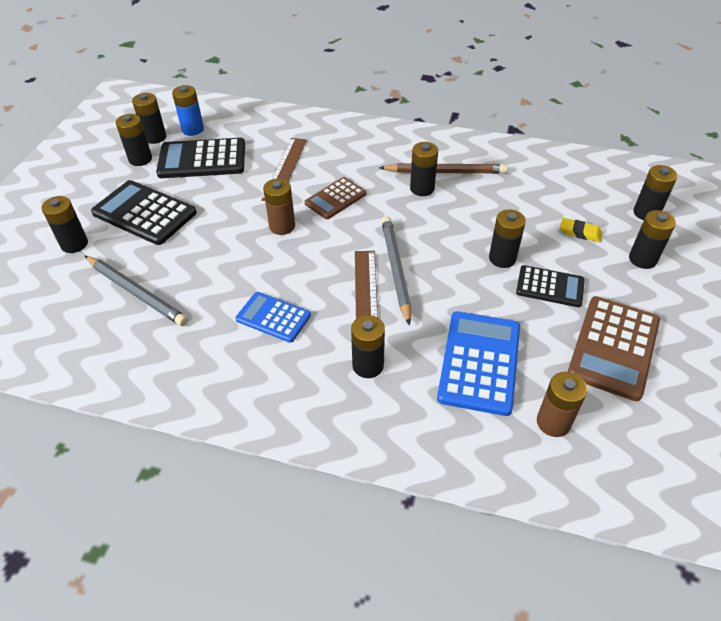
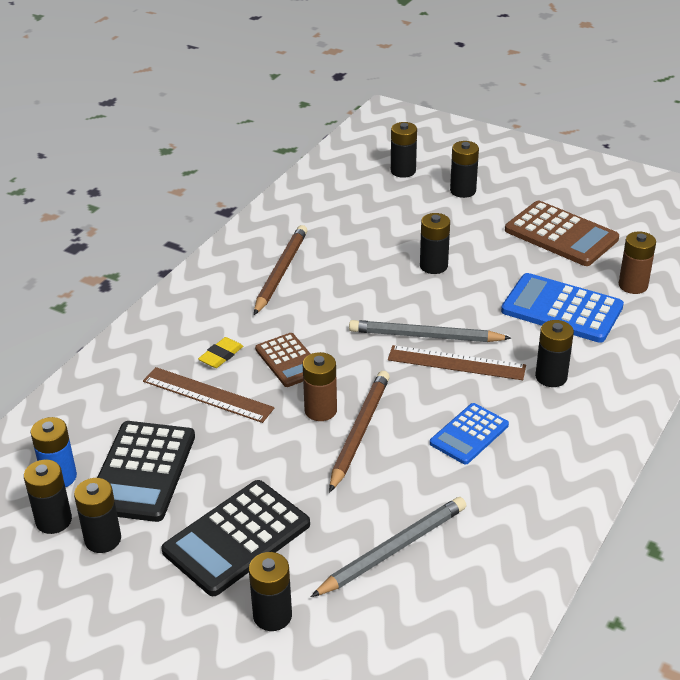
camera: 75 degrees left, 10 degrees down
(262, 251) = (359, 431): none -> brown pencil
(422, 188) = (302, 294): black battery -> none
(550, 287) = (481, 248): black calculator -> none
(580, 232) = (415, 213): yellow eraser -> yellow eraser (221, 356)

